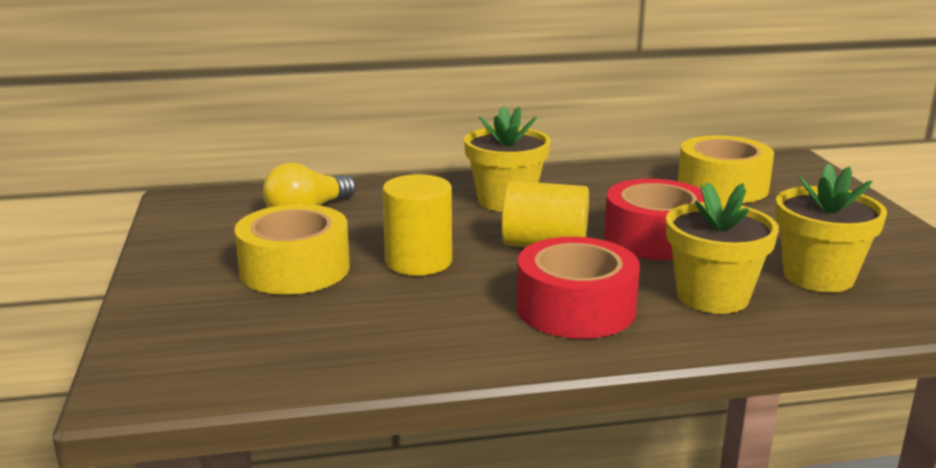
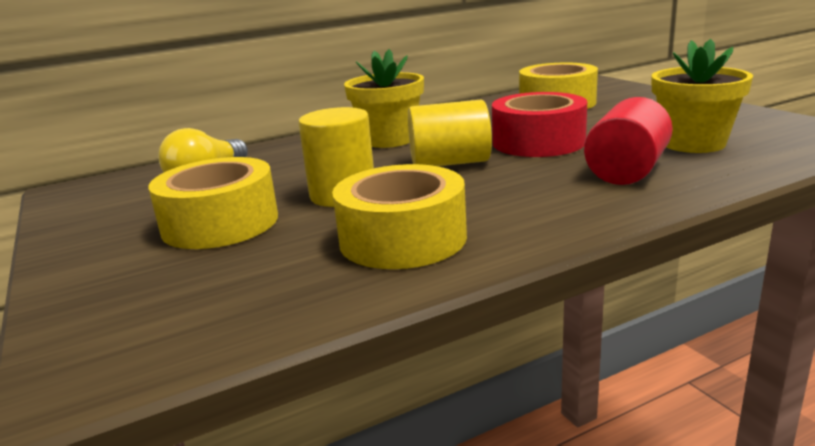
camera: 15 degrees left, 0 degrees up
(441, 323) = (403, 238): none -> yellow tape
(575, 308) = (519, 202): red tape -> none
(712, 296) = (627, 171): yellow flower pot -> red cylinder

